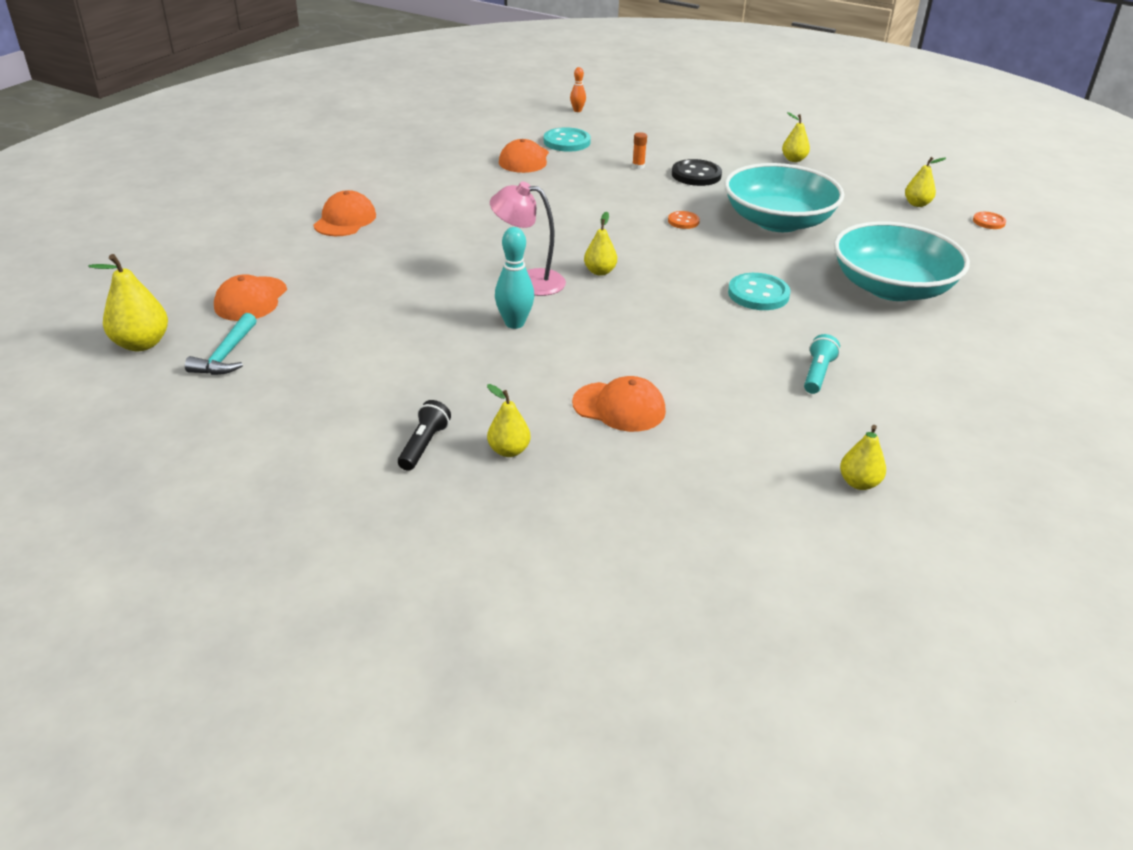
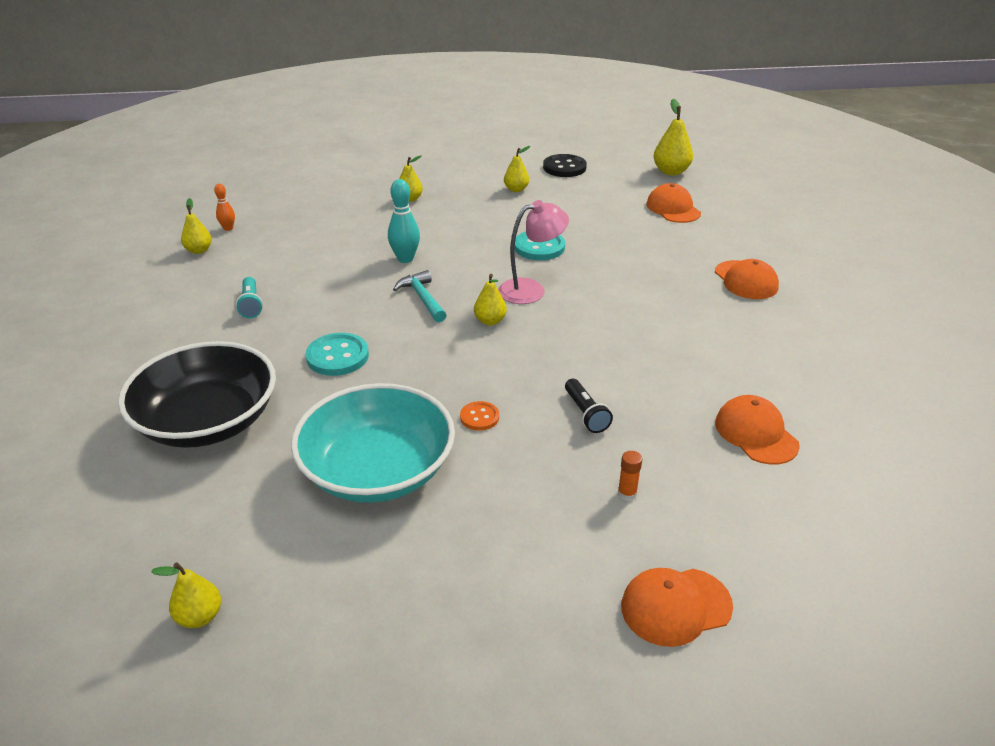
camera: 145 degrees right, 0 degrees up
(226, 355) = (621, 183): turquoise hammer -> turquoise hammer (422, 298)
(424, 445) = (455, 187): black flashlight -> black flashlight (586, 414)
(514, 323) = (497, 257): turquoise bowling pin -> turquoise bowling pin (405, 259)
(566, 142) = (769, 499): turquoise button -> turquoise button (539, 247)
(577, 110) = (881, 601): orange bowling pin -> orange bowling pin (228, 228)
(619, 407) = (372, 237): orange cap -> orange cap (675, 606)
(696, 175) = (543, 516): black button -> black button (564, 167)
(793, 159) = (442, 649): yellow pear -> yellow pear (516, 189)
(891, 288) = (208, 421): turquoise bowl -> black bowl
(988, 222) = (78, 626): orange button -> none

